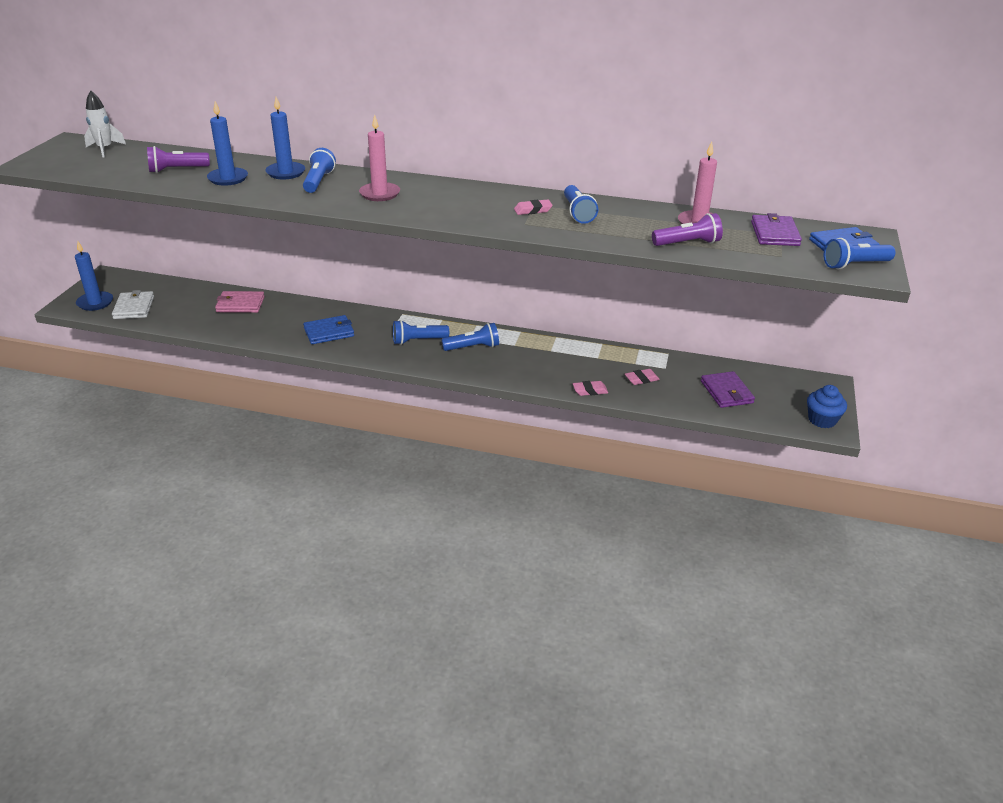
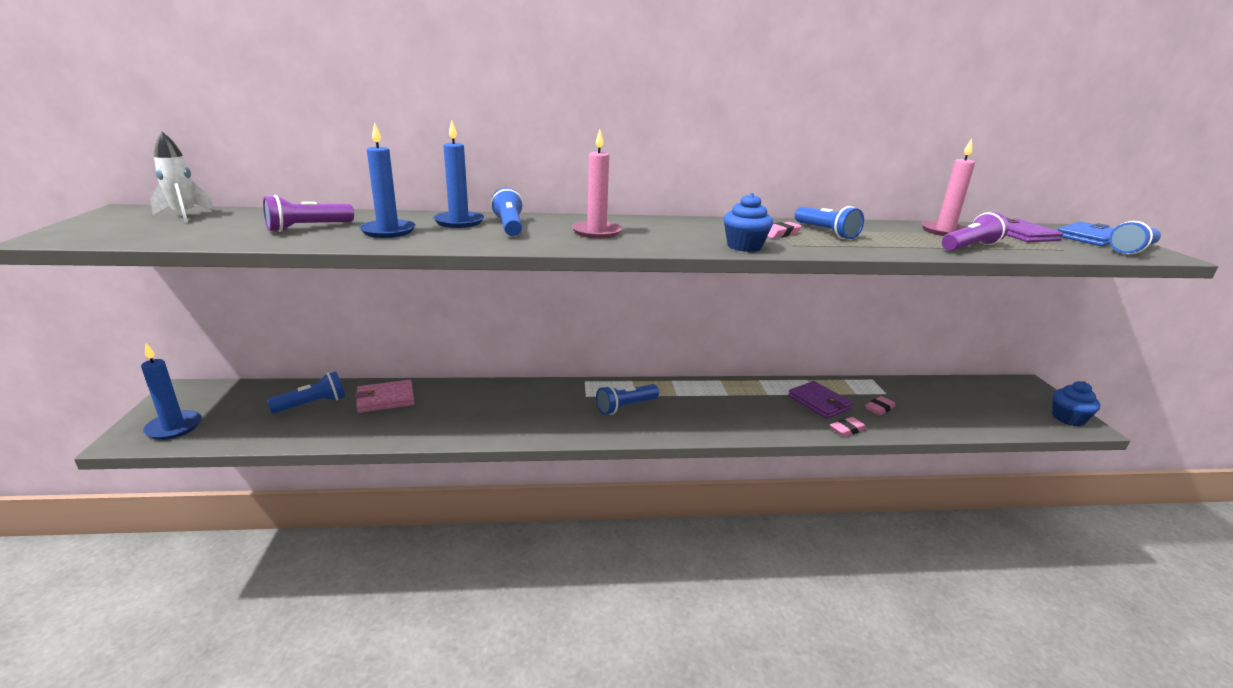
camera: 20 degrees left, 10 degrees down
(134, 307) = (236, 425): white wallet -> none
(329, 332) = (517, 414): blue wallet -> none
(473, 347) = (689, 404): blue flashlight -> blue flashlight (312, 404)
(480, 221) = (744, 246): none -> blue cupcake
(726, 392) = (963, 407): purple wallet -> purple wallet (819, 402)

